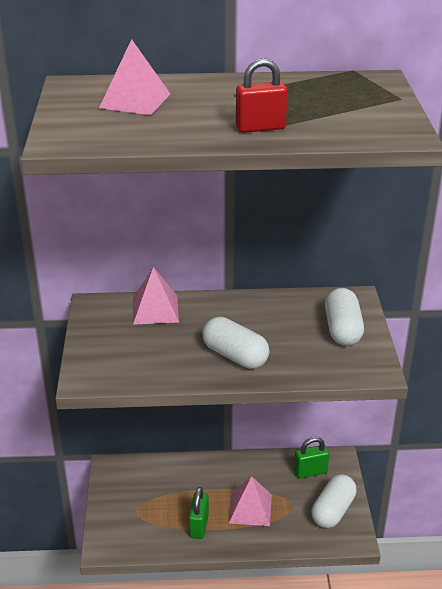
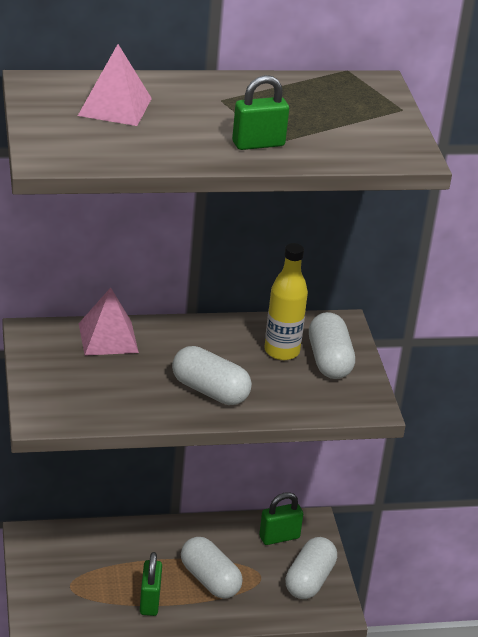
camera: 10 degrees left, 0 degrees up
(250, 508) = (210, 580): pink pyramid -> white capsule
(260, 128) = (258, 144): red padlock -> green padlock
(302, 321) = (281, 351): none -> yellow bottle

